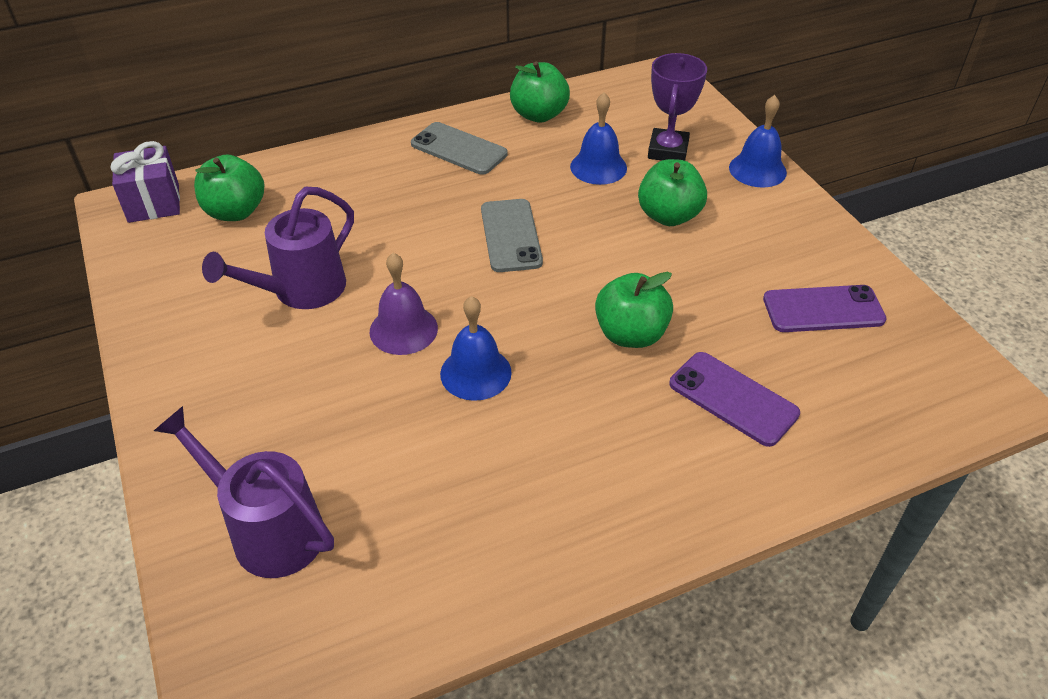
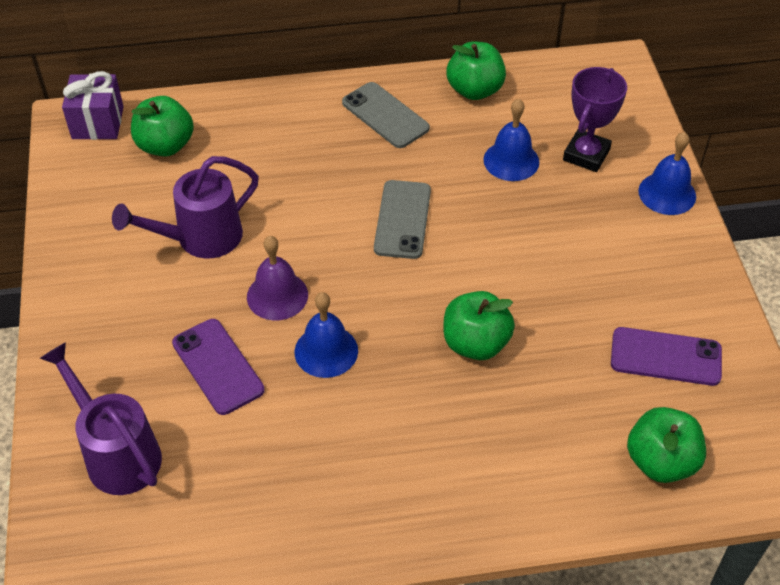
camera: 15 degrees right, 5 degrees up
(668, 216) = (558, 228): green apple -> green apple (660, 461)
(733, 399) = (543, 426): purple phone -> purple phone (217, 366)

